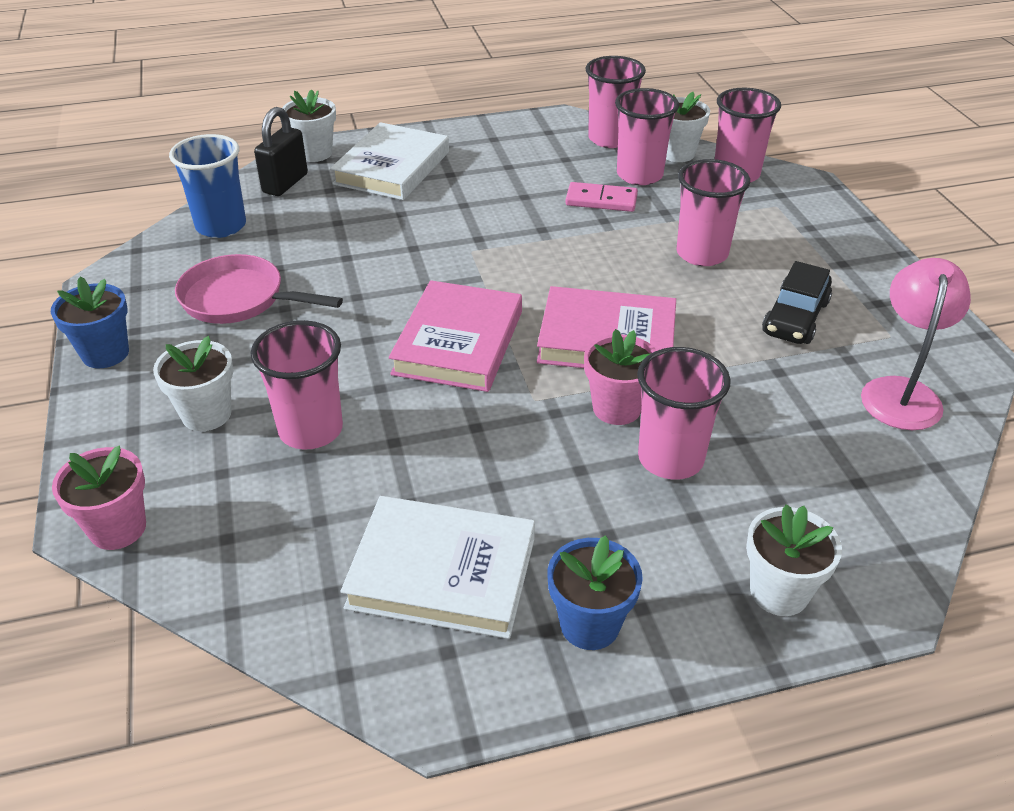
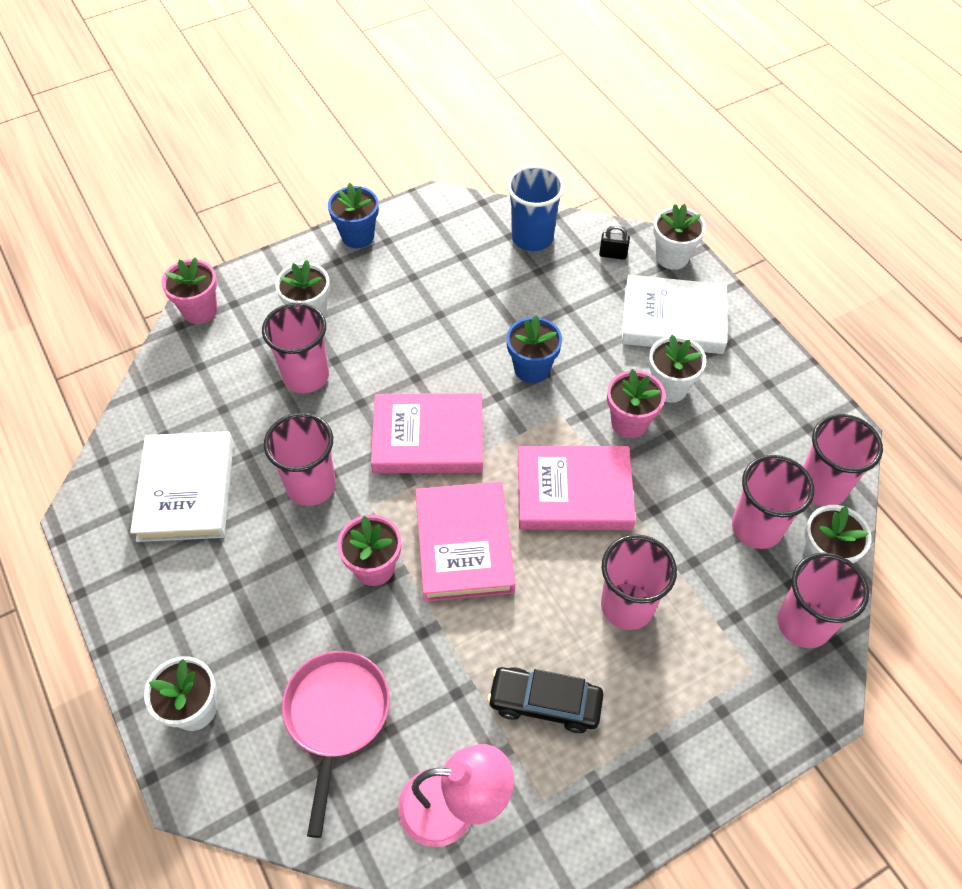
camera: 75 degrees right, 15 degrees up
(239, 299) = (440, 284): pink pan -> pink pan (336, 717)
(285, 183) = (613, 254): black padlock -> black padlock, size x0.56
(471, 186) = (669, 387): none -> white flower pot
(500, 214) = (629, 422): none -> pink flower pot
(568, 260) = (574, 492): none -> pink book
(590, 624) = (152, 587): blue flower pot -> blue flower pot (532, 368)
(601, 200) = (690, 501): pink domino -> none
(670, 459) = (322, 616): pink cup -> pink cup (311, 485)

